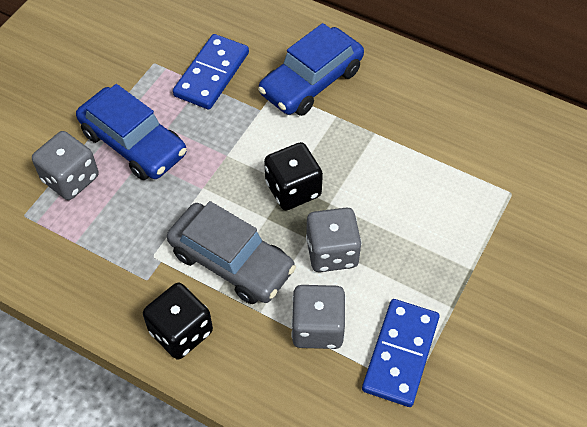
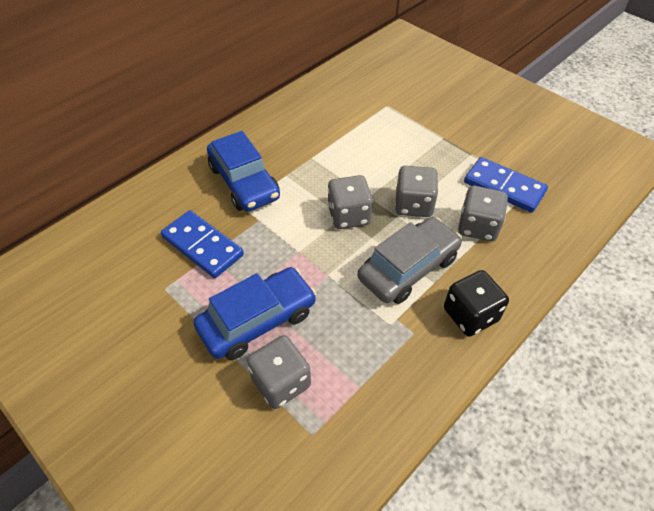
camera: 75 degrees left, 5 degrees down
(293, 189) = (349, 215): black dice -> grey dice

